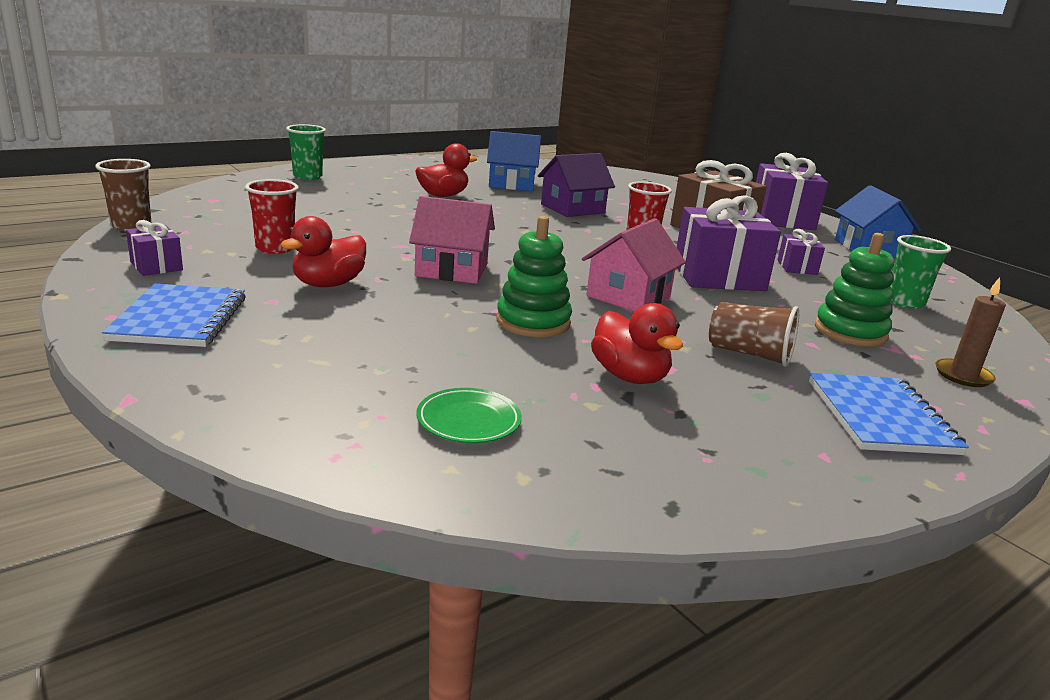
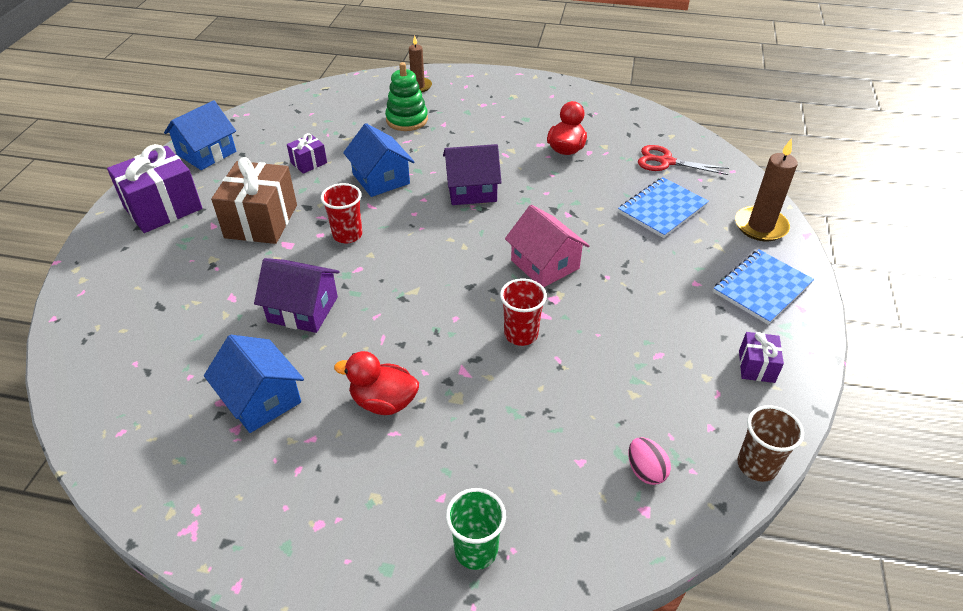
camera: 130 degrees left, 20 degrees up
(220, 384) = (760, 226): none -> brown candle
(225, 209) = (645, 471): none -> pink egg
(275, 248) = (649, 355): red cup -> red cup (521, 334)
(328, 284) = (646, 285): red duck -> none
(468, 421) = (666, 162): green plate -> red scissors
(533, 322) = (560, 197): green stacking toy -> none
(628, 296) = (471, 190): pink house -> purple house
(718, 277) = (381, 179): purple gift -> blue house
(749, 354) = (487, 133): brown cup -> none
(880, 417) = (498, 93): blue notebook -> blue notebook (662, 209)
(905, 302) = (324, 117): green cup -> none

